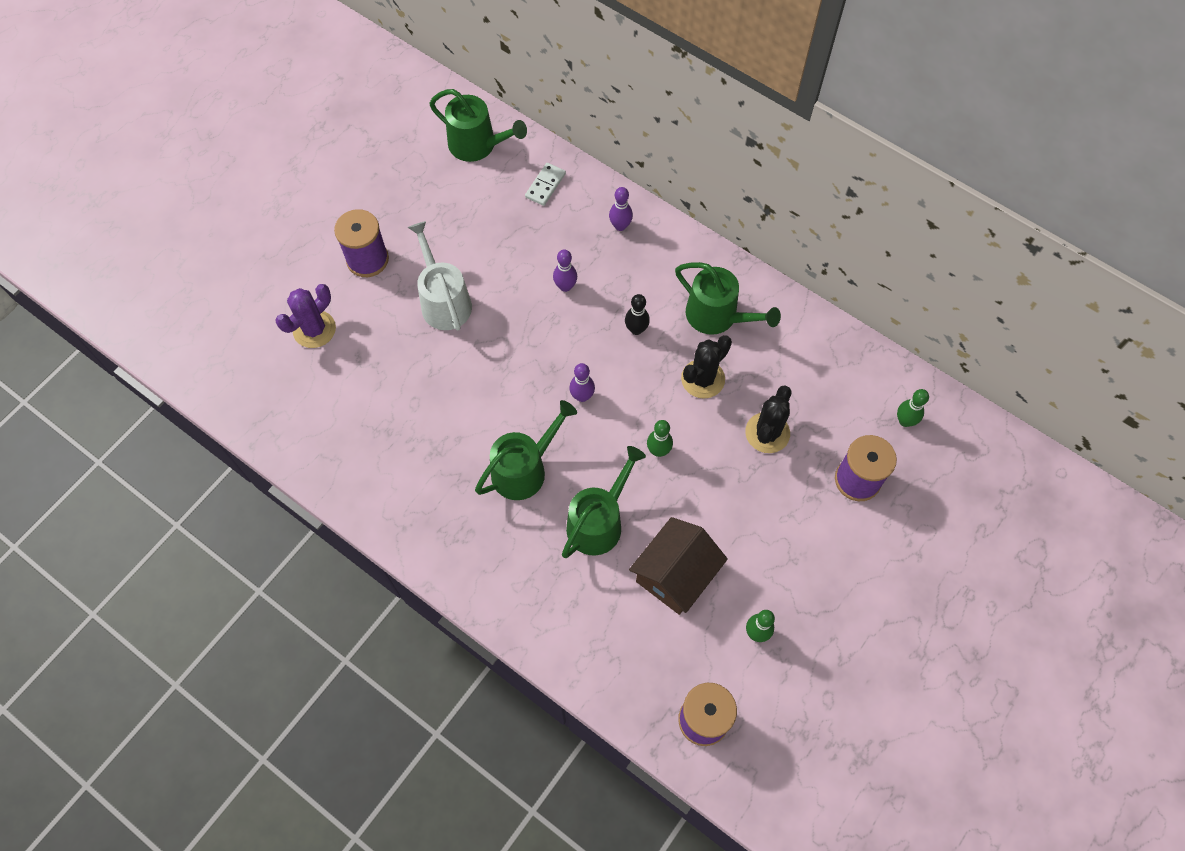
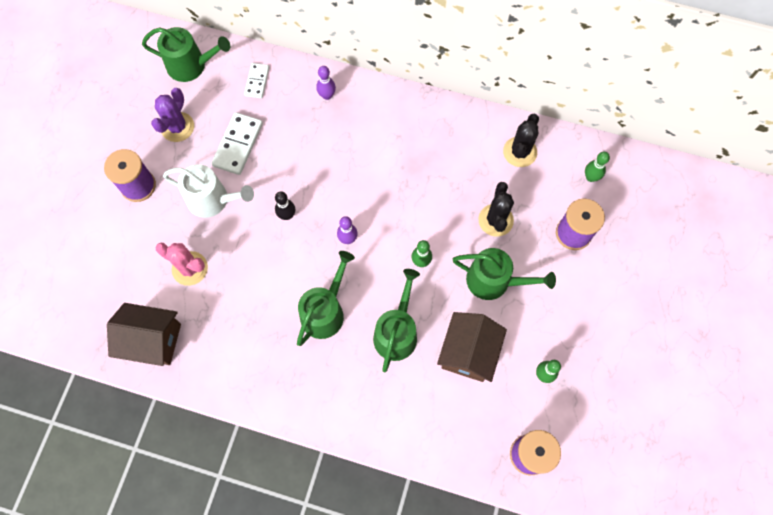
camera: 20 degrees left, 5 degrees up
(314, 329) = (117, 256): purple cactus -> purple cactus (177, 127)
(318, 434) = (152, 340): none -> brown house
(389, 369) = (190, 268): none -> pink cactus
(444, 301) = (212, 200): white watering can -> white watering can turned 150 degrees clockwise
(496, 249) = (238, 145): none -> white domino
(565, 286) = (302, 157): purple bowling pin -> none
(636, 329) = (369, 173): black bowling pin -> black bowling pin (287, 215)
(703, 379) = (433, 195): black cactus -> black cactus (520, 152)
(717, 316) = (426, 142): green watering can -> green watering can (493, 281)

